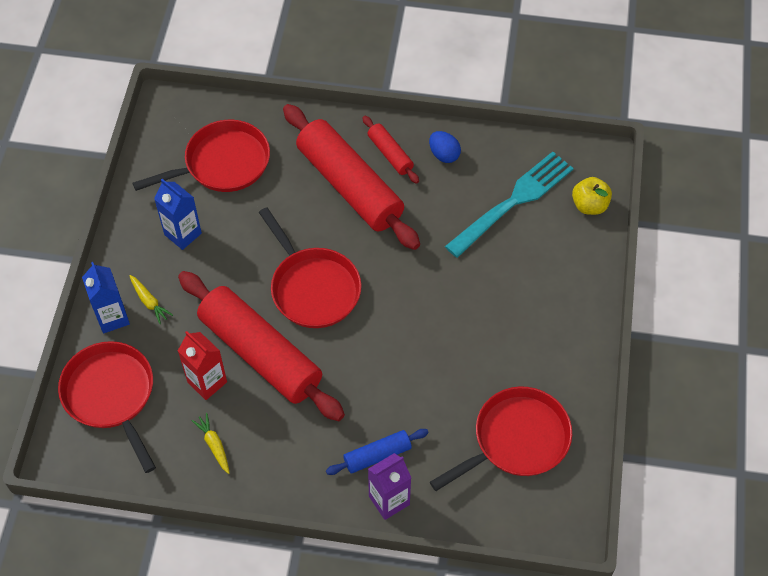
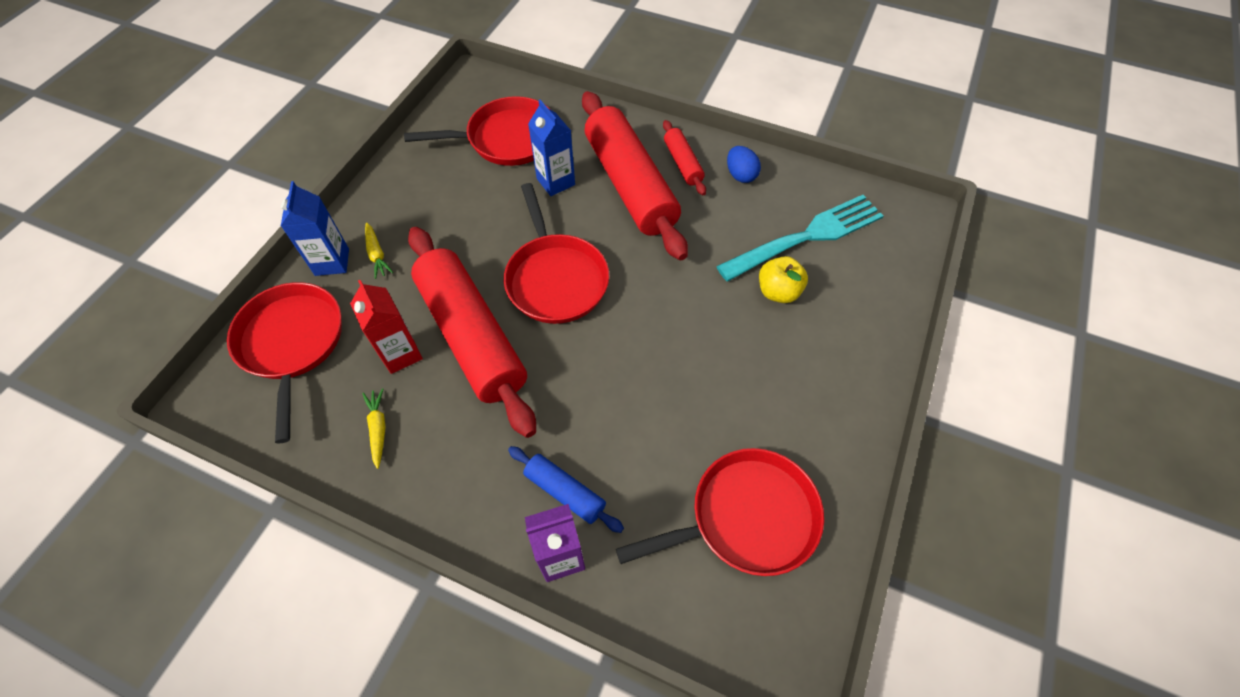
camera: 15 degrees right, 0 degrees up
(183, 234) = (440, 196): blue carton -> blue carton (555, 182)
(377, 455) = (565, 492): blue rolling pin -> blue rolling pin turned 45 degrees clockwise
(589, 205) = (895, 259): yellow apple -> yellow apple (778, 292)

